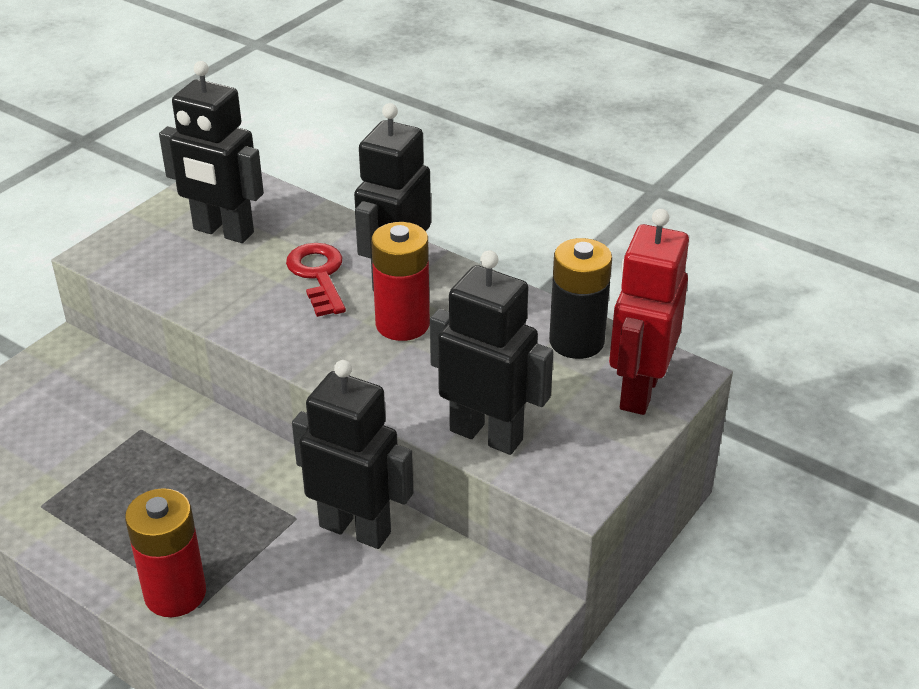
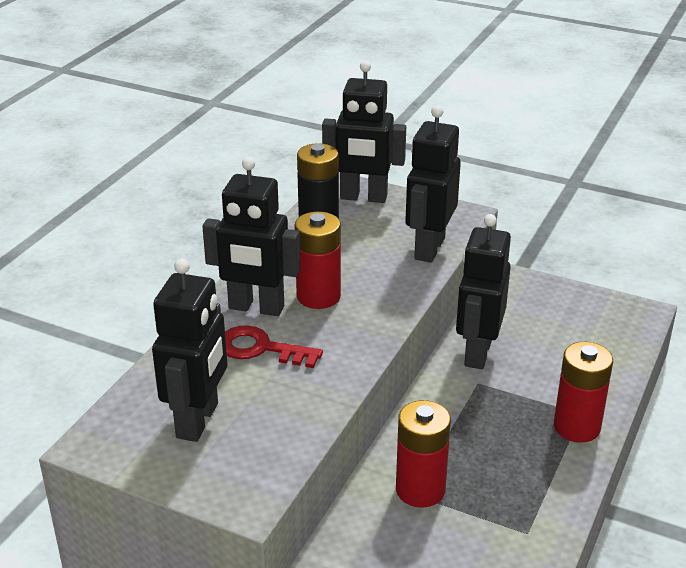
camera: 100 degrees left, 5 degrees down
(142, 434) = (420, 490): none -> red battery
(318, 275) = (261, 348): red key -> red key turned 45 degrees clockwise
(638, 391) = (363, 197): red robot -> black robot

